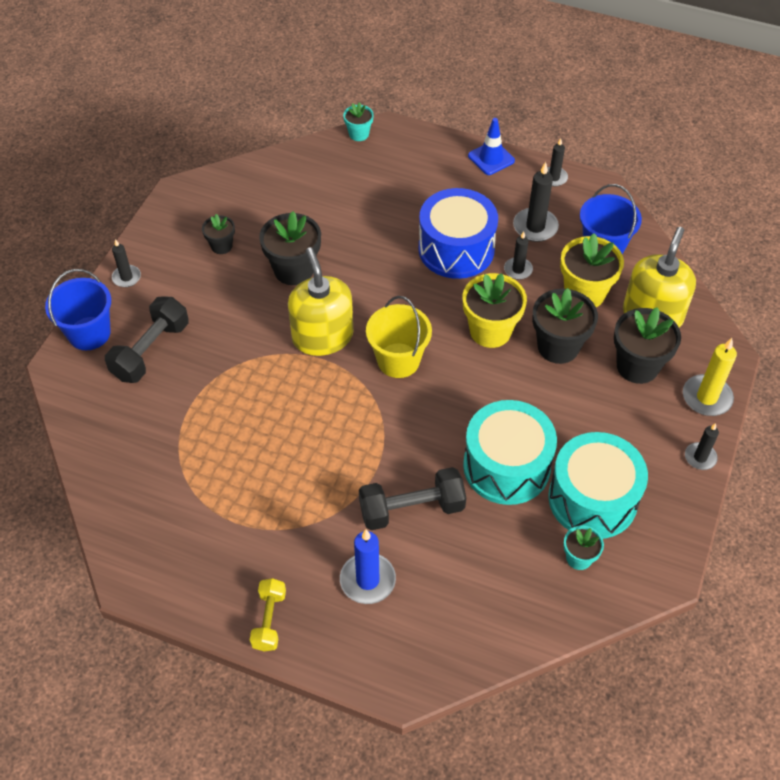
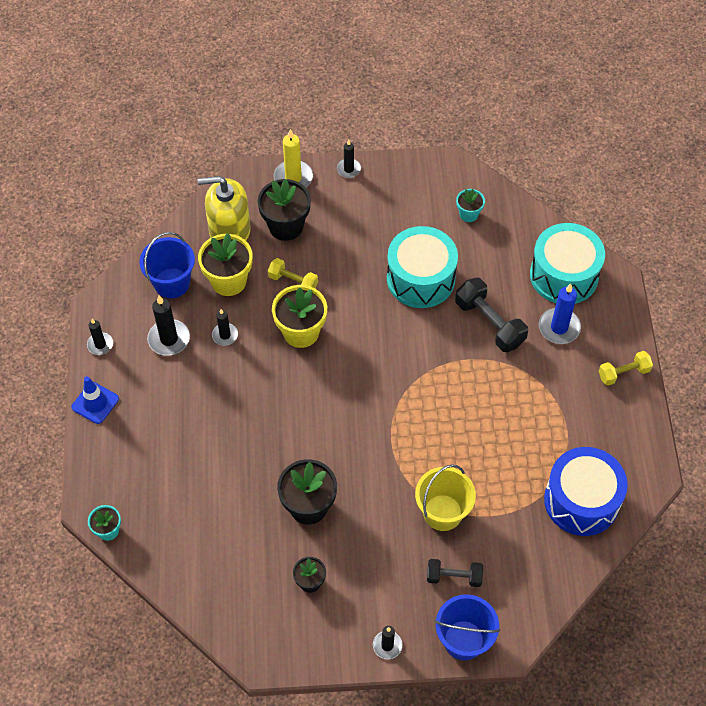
camera: 115 degrees left, 5 degrees up
(151, 351) = (454, 577): black dumbbell -> black dumbbell, size x0.63
(322, 336) = (369, 450): yellow soap dispenser -> none
(398, 360) = (364, 384): yellow bucket -> yellow bucket (442, 512)
(456, 249) = (223, 389): blue drum -> blue drum (581, 500)
(558, 347) = (293, 282): black flower pot -> yellow dumbbell
(592, 499) = (418, 220): turquoise drum -> turquoise drum (564, 275)

